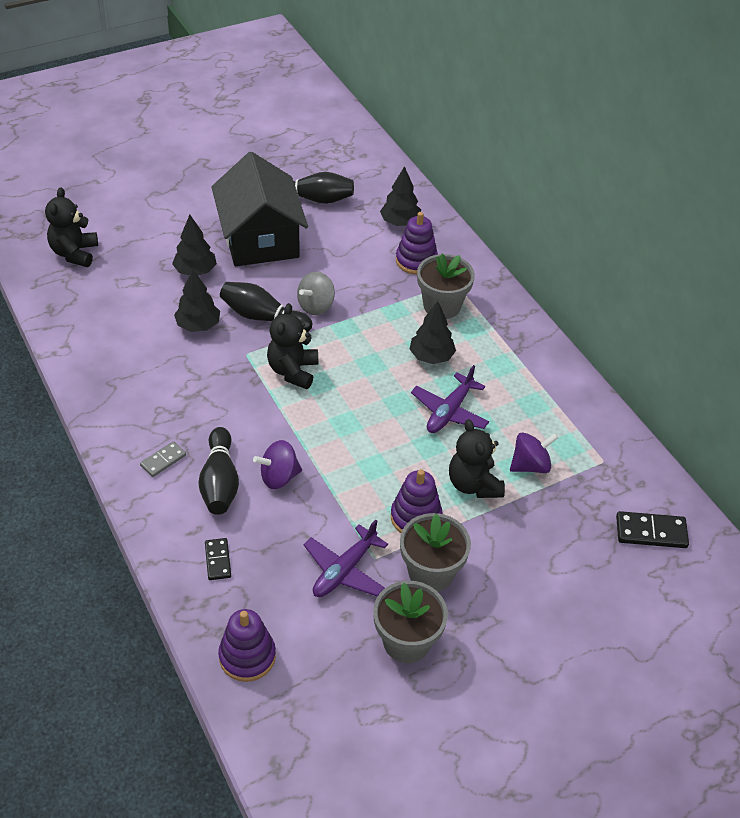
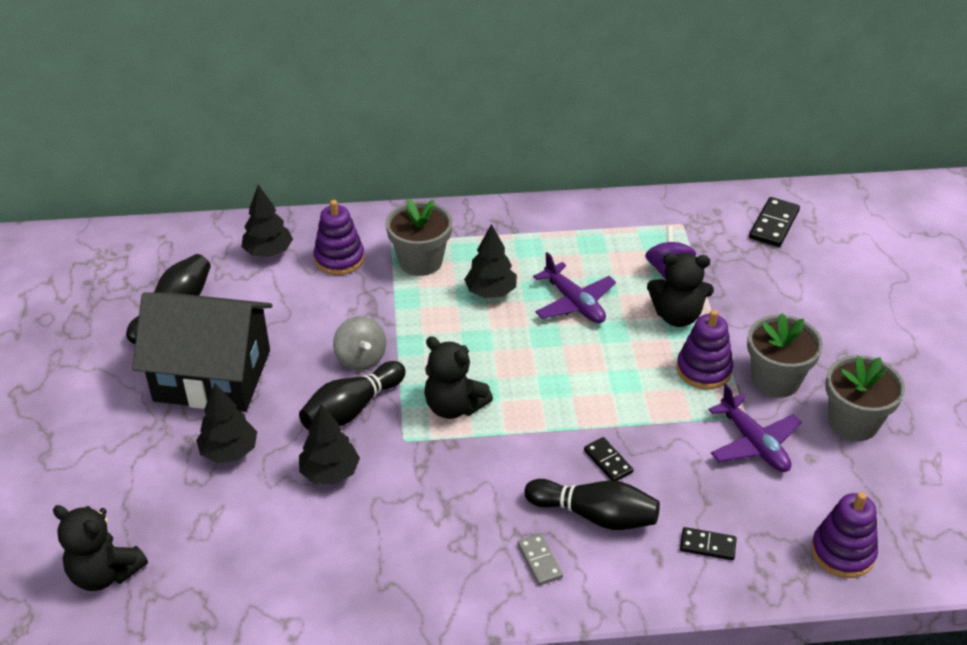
camera: 65 degrees left, 5 degrees down
(279, 477) = (608, 461): purple spinning top -> black domino

